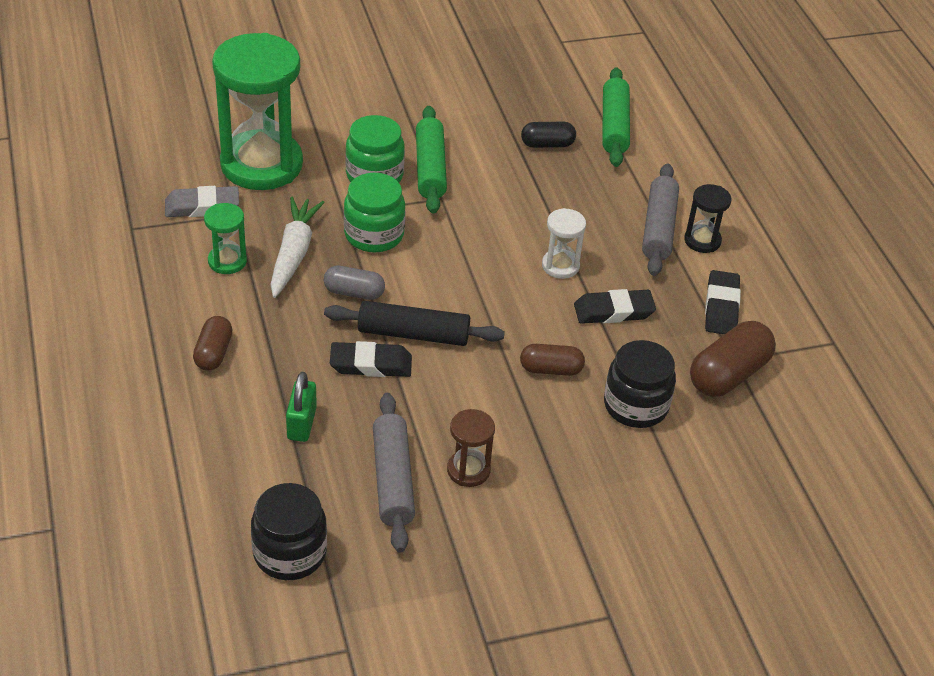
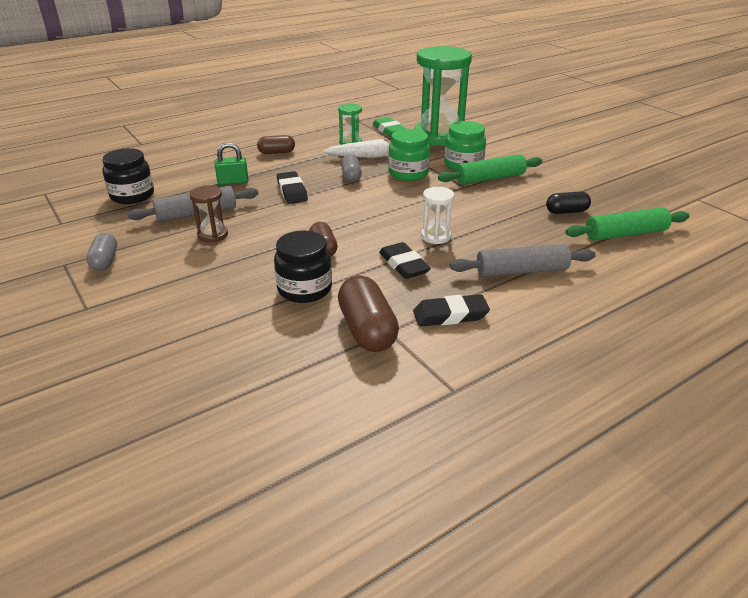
camera: 75 degrees right, 10 degrees down
(202, 207) = (389, 130): grey eraser -> green eraser
(413, 334) = (327, 199): black rolling pin -> none
(496, 594) = (105, 261): none -> grey capsule
(547, 144) = (566, 211): black capsule -> black capsule turned 75 degrees counterclockwise
(702, 241) = (528, 294): black hourglass -> none
(728, 375) = (367, 330): brown capsule -> brown capsule turned 45 degrees clockwise

